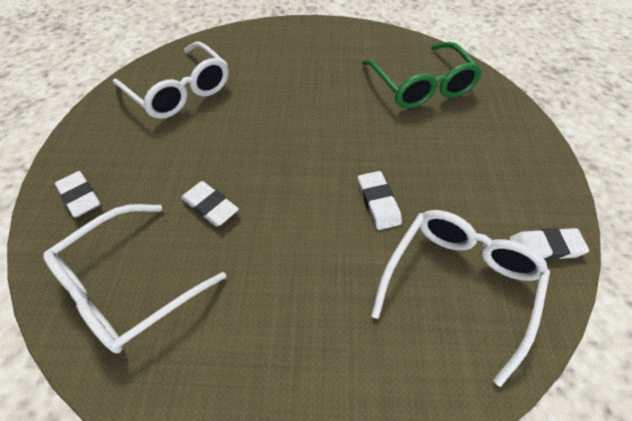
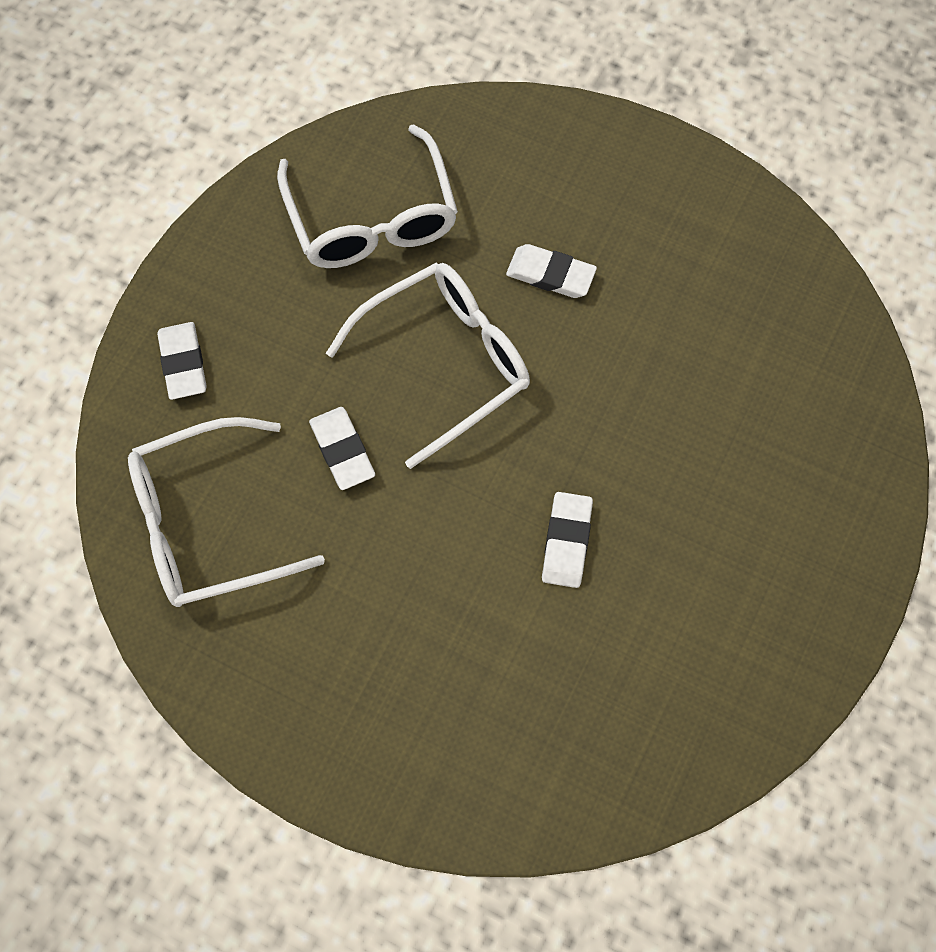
camera: 25 degrees right, 15 degrees up
(421, 86) = (758, 361): green glasses -> none
(459, 284) = (602, 700): white glasses -> white glasses (446, 362)
(545, 247) = (749, 705): white eraser -> white eraser (550, 274)

